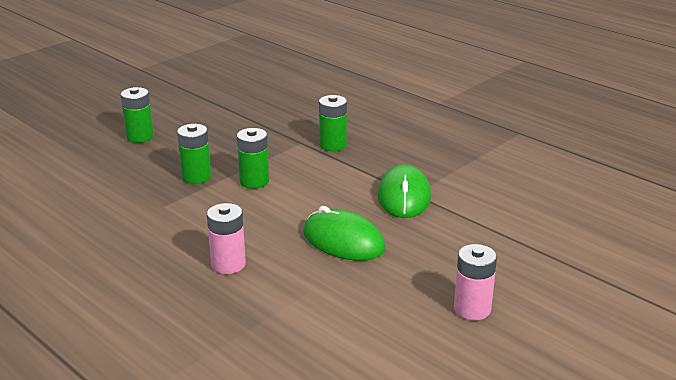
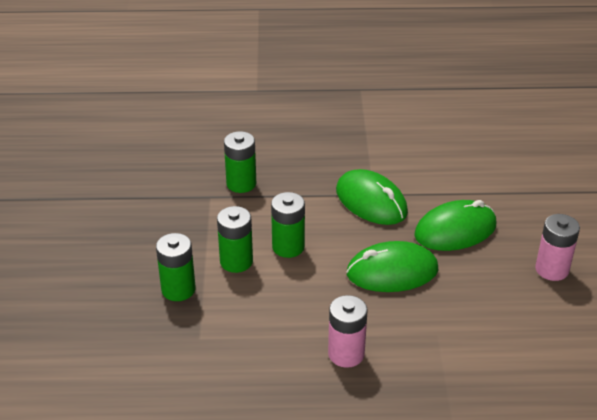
camera: 45 degrees left, 10 degrees up
(140, 137) = (46, 281): green battery -> green battery (288, 247)
(437, 244) = (455, 230): none -> green mouse

